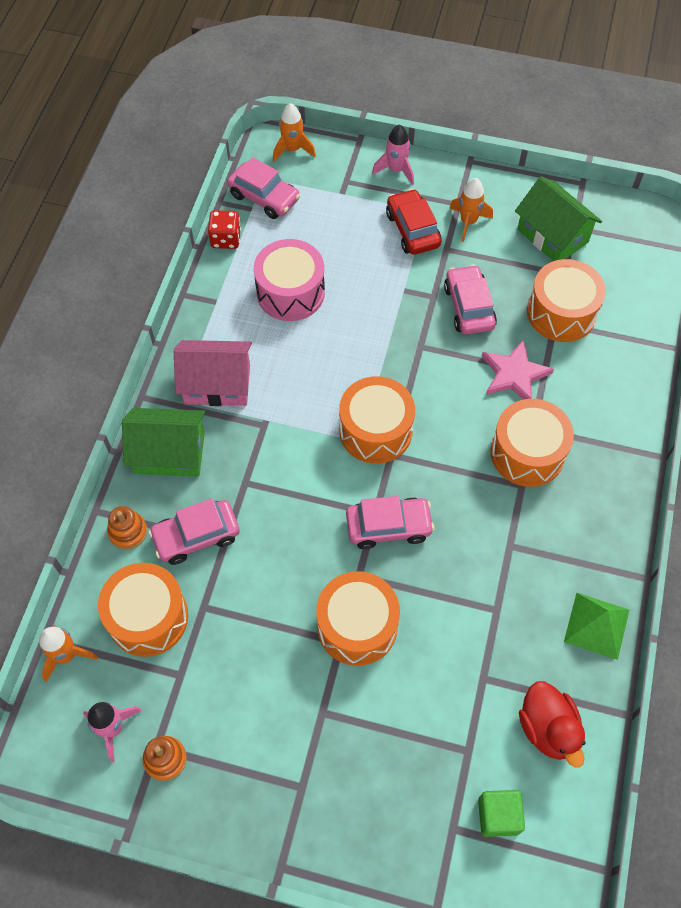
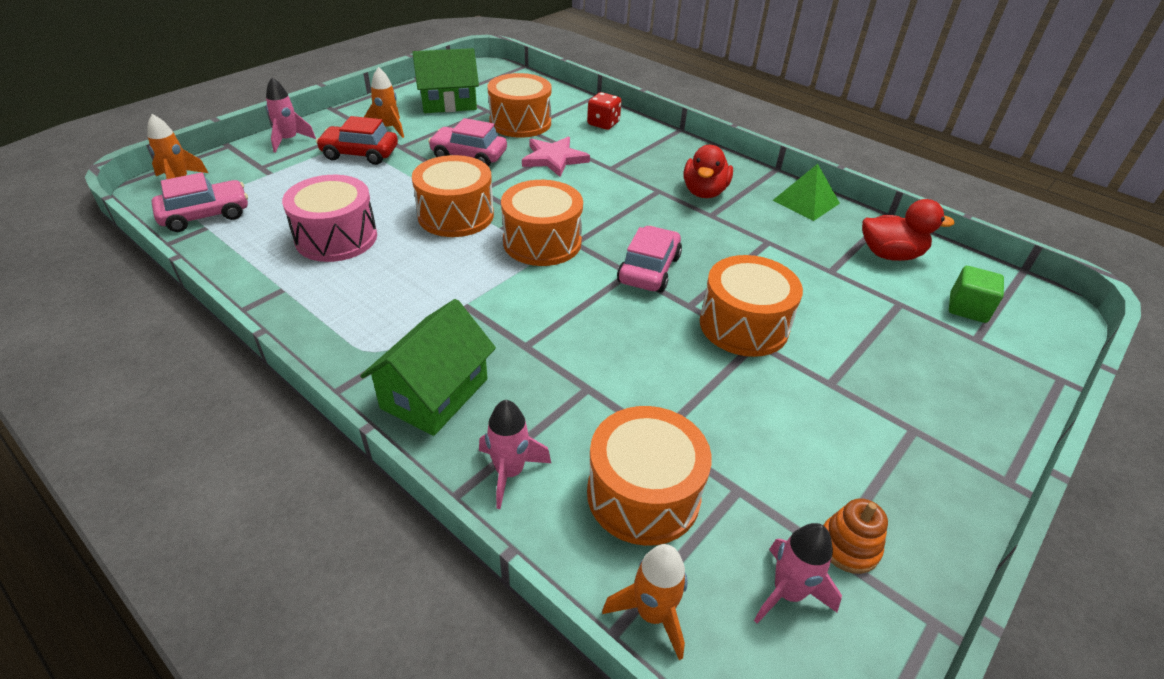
camera: 65 degrees left, 20 degrees down
(128, 532) = (509, 472): orange stacking toy -> pink rocket
(196, 536) = (563, 409): pink car -> none
(217, 384) = (385, 324): pink house -> none
(226, 239) = (216, 255): red dice -> red dice (603, 124)
(527, 453) = (631, 178): orange drum -> orange drum (456, 215)
(547, 525) = (704, 192): none -> red duck

